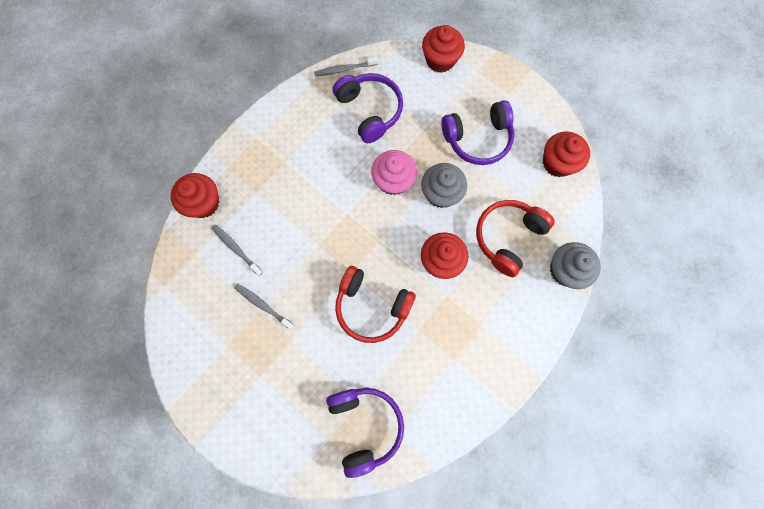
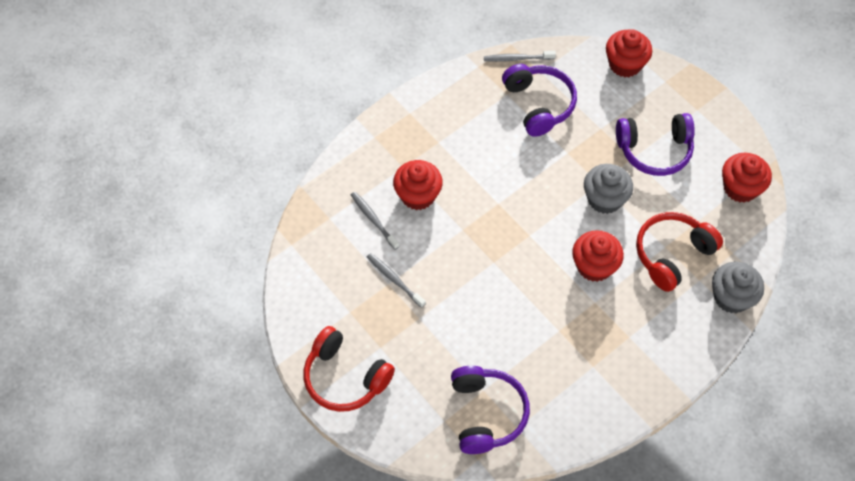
camera: 10 degrees right, 15 degrees down
(204, 203) = (345, 169): red cupcake -> red cupcake (418, 195)
(372, 306) = (511, 299): red headphones -> red headphones (345, 377)
(393, 181) = (554, 178): pink cupcake -> none

